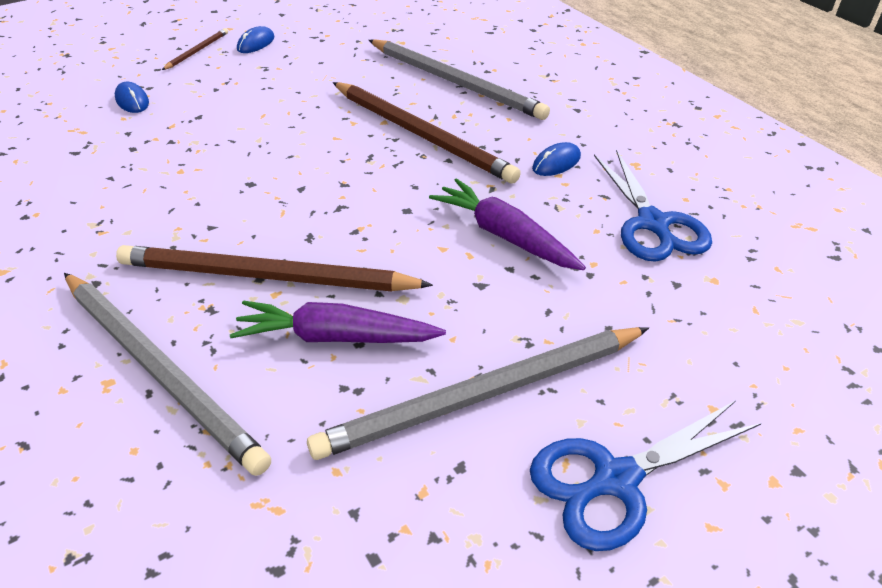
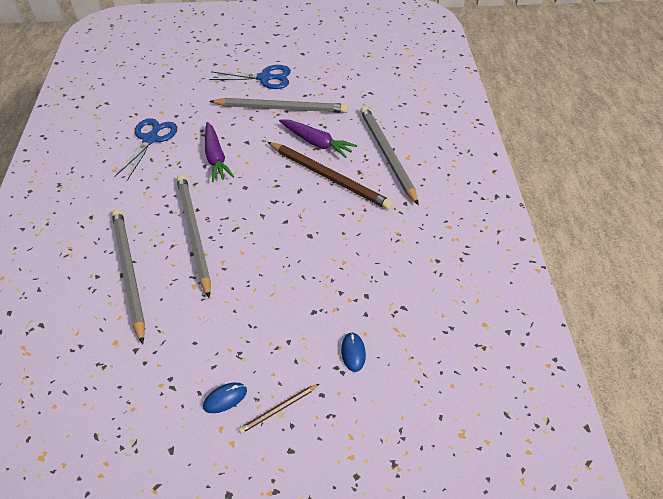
camera: 150 degrees left, 5 degrees up
(421, 135) = (194, 233): brown pencil -> grey pencil
(556, 163) = (148, 185): blue mouse -> none

